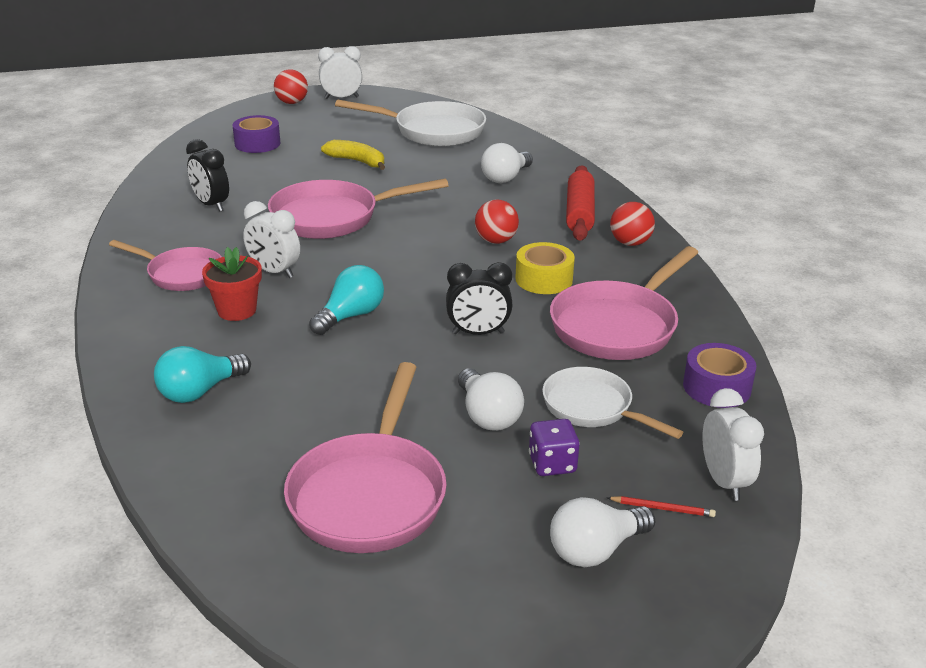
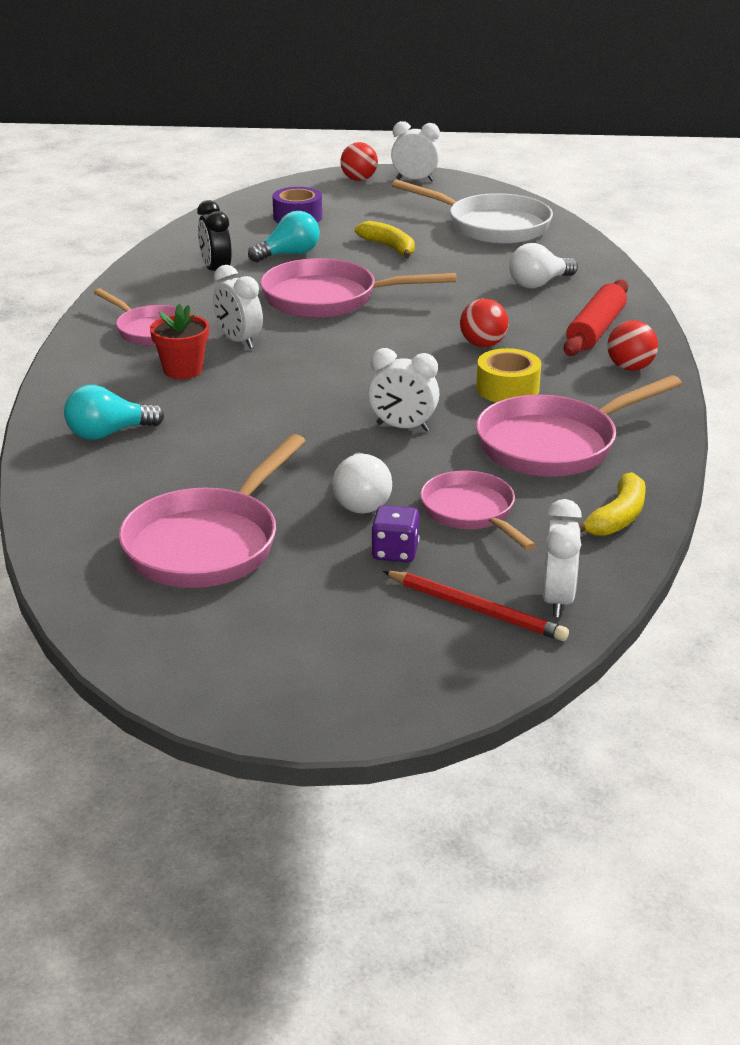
camera: 20 degrees right, 0 degrees up
(350, 316) = (287, 392): turquoise light bulb -> turquoise light bulb (289, 254)
(478, 333) = (403, 427): black clock -> white clock
(592, 407) = (471, 512): white pan -> pink pan
(595, 550) = (385, 629): white light bulb -> none
(662, 508) = (476, 609): red pencil -> red pencil, size x1.87
(716, 387) = (617, 518): purple tape -> yellow banana

